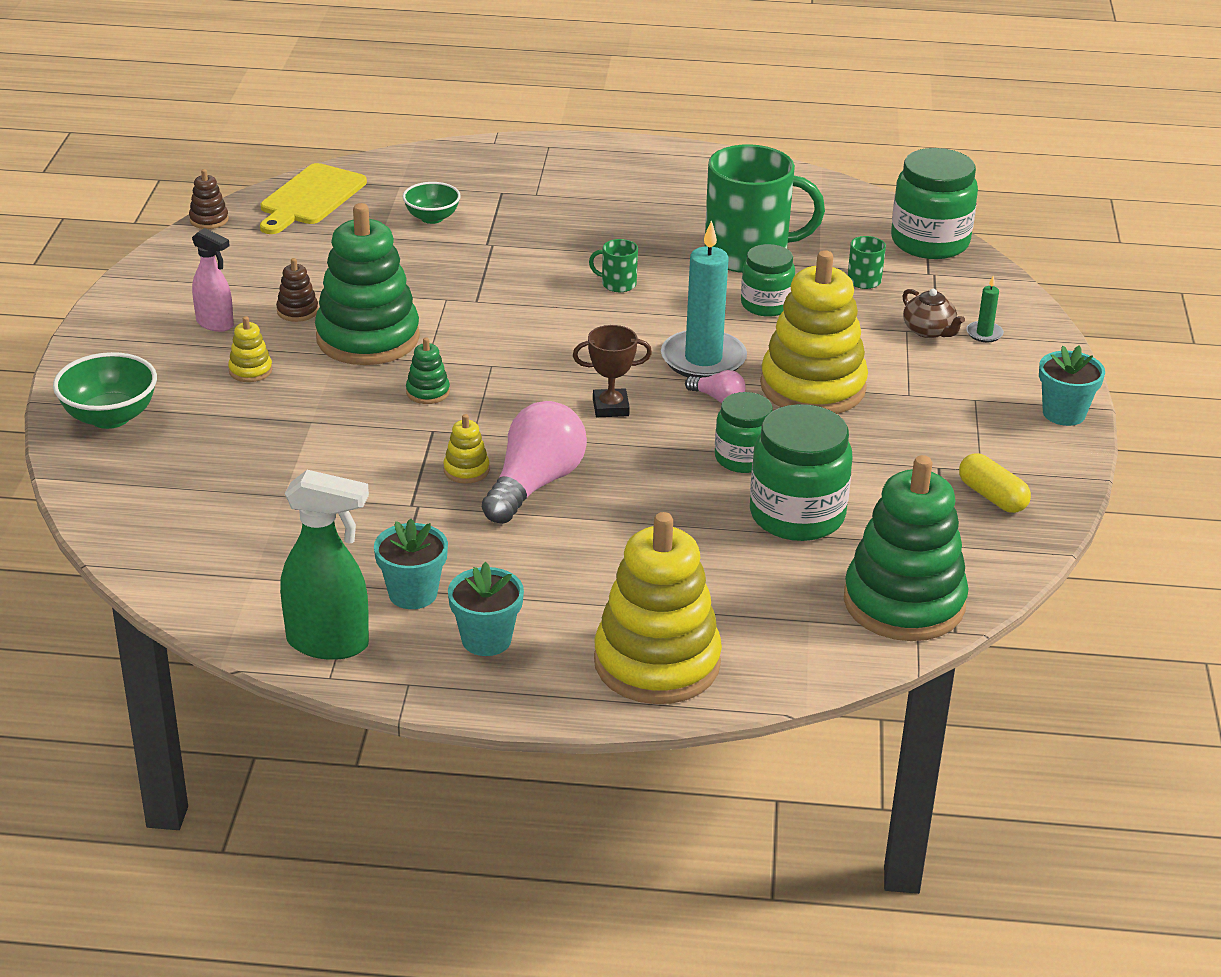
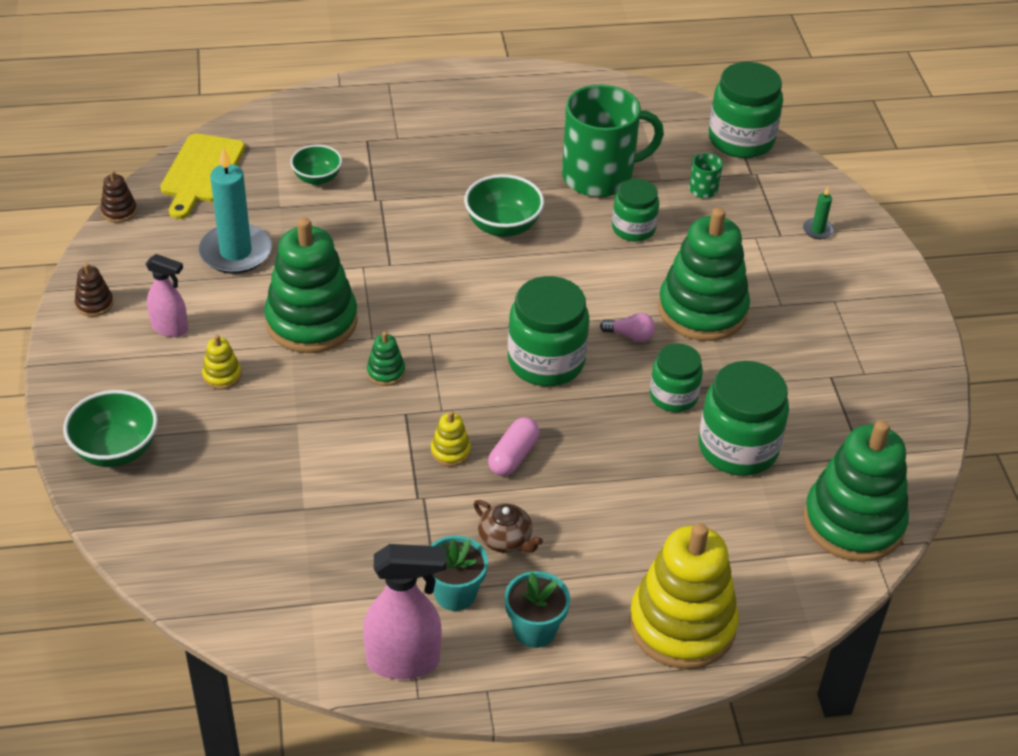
camera: 15 degrees left, 10 degrees up
(297, 311) = (238, 302): brown stacking toy -> brown stacking toy (94, 304)
(329, 643) = (404, 661): green spray bottle -> pink spray bottle
(534, 484) = (513, 456): pink light bulb -> pink capsule
(610, 407) = (546, 361): brown trophy -> green jar
(617, 284) = (503, 226): green mug -> green bowl
(703, 359) = (603, 296): turquoise candle -> turquoise candle (236, 252)
(812, 387) = (702, 310): yellow stacking toy -> green stacking toy
(929, 331) = (773, 235): brown teapot -> brown teapot (505, 540)
(992, 496) = (882, 399): yellow capsule -> none
(1064, 413) = (907, 303): turquoise flower pot -> none

